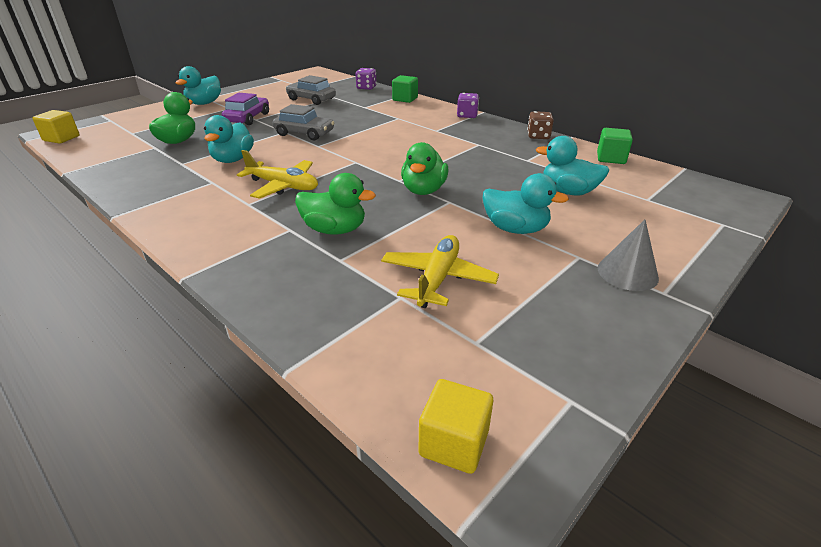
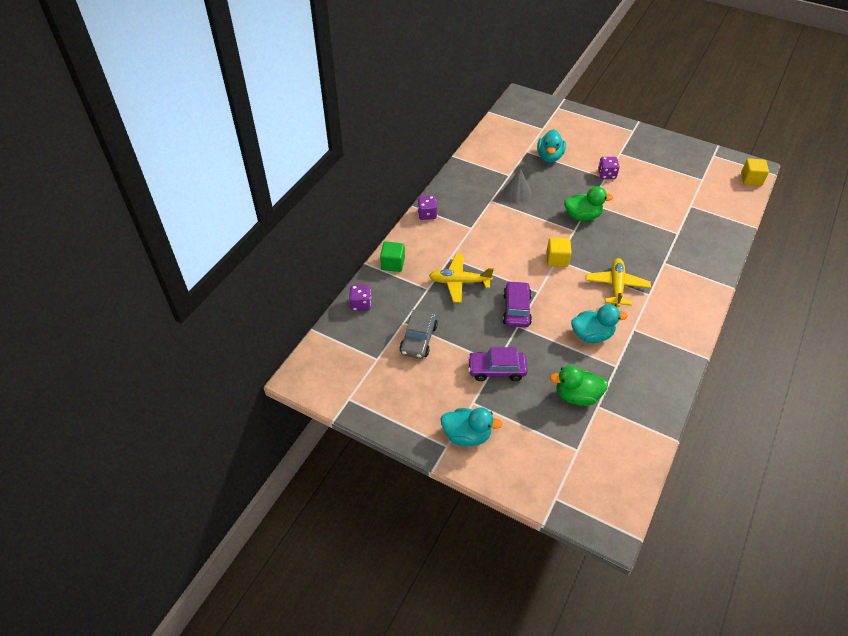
camera: 105 degrees left, 15 degrees up
(61, 138) = (620, 506): yellow cube -> yellow cube (557, 259)
(304, 133) = (516, 309): grey car -> purple car
(335, 230) = (652, 243): green duck -> none
(437, 279) = (669, 196): yellow plane -> yellow plane (459, 282)
(515, 229) = (606, 174): turquoise duck -> purple dice
(538, 136) = (460, 172): brown dice -> none
(610, 158) = (488, 139): green cube -> none
(627, 273) = (624, 139): grey cone -> grey cone (517, 192)

